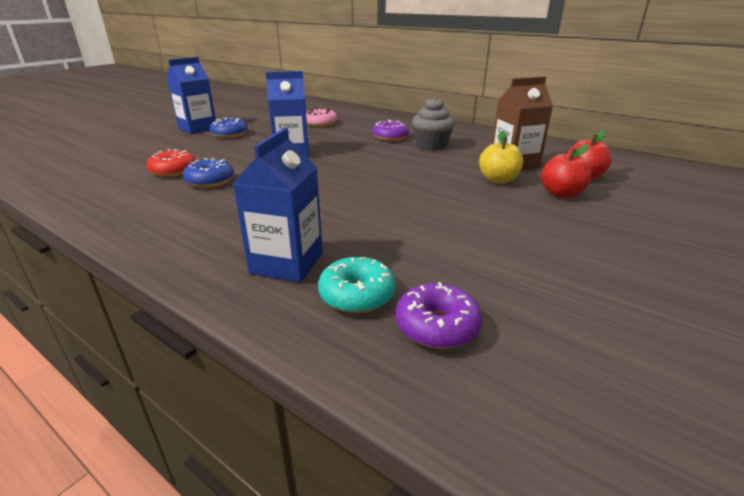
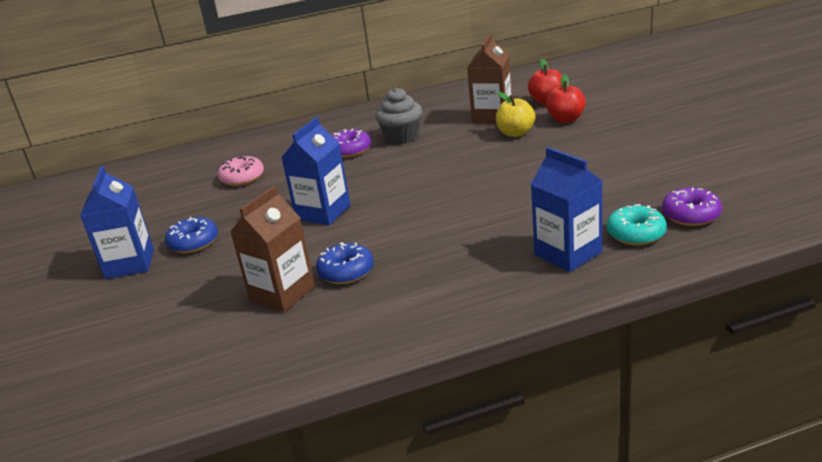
camera: 50 degrees left, 0 degrees up
(173, 171) = (282, 293): red donut -> brown carton

